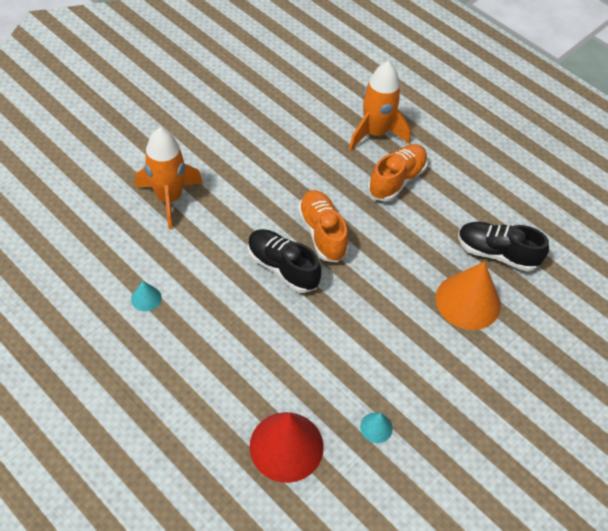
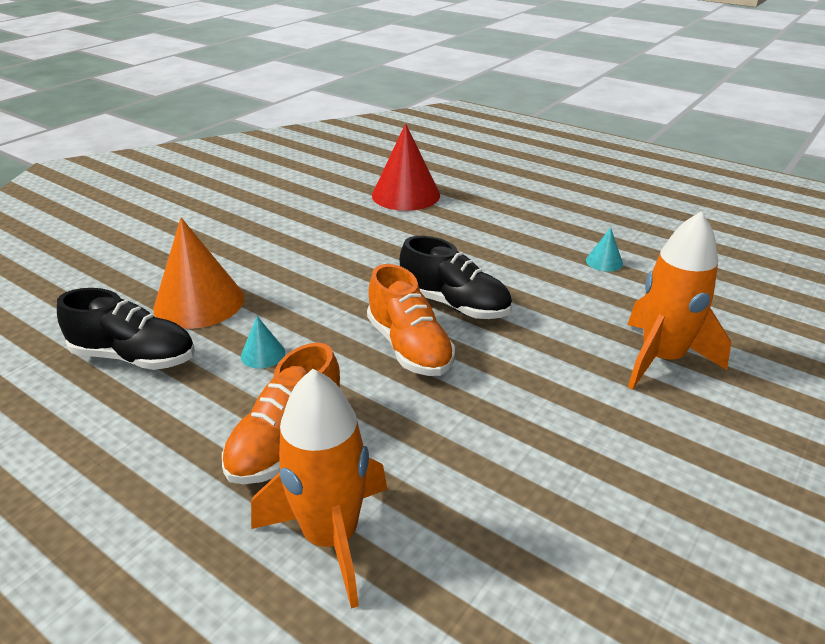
camera: 175 degrees right, 20 degrees down
(376, 427) = (322, 210): turquoise cone -> turquoise cone (263, 354)

